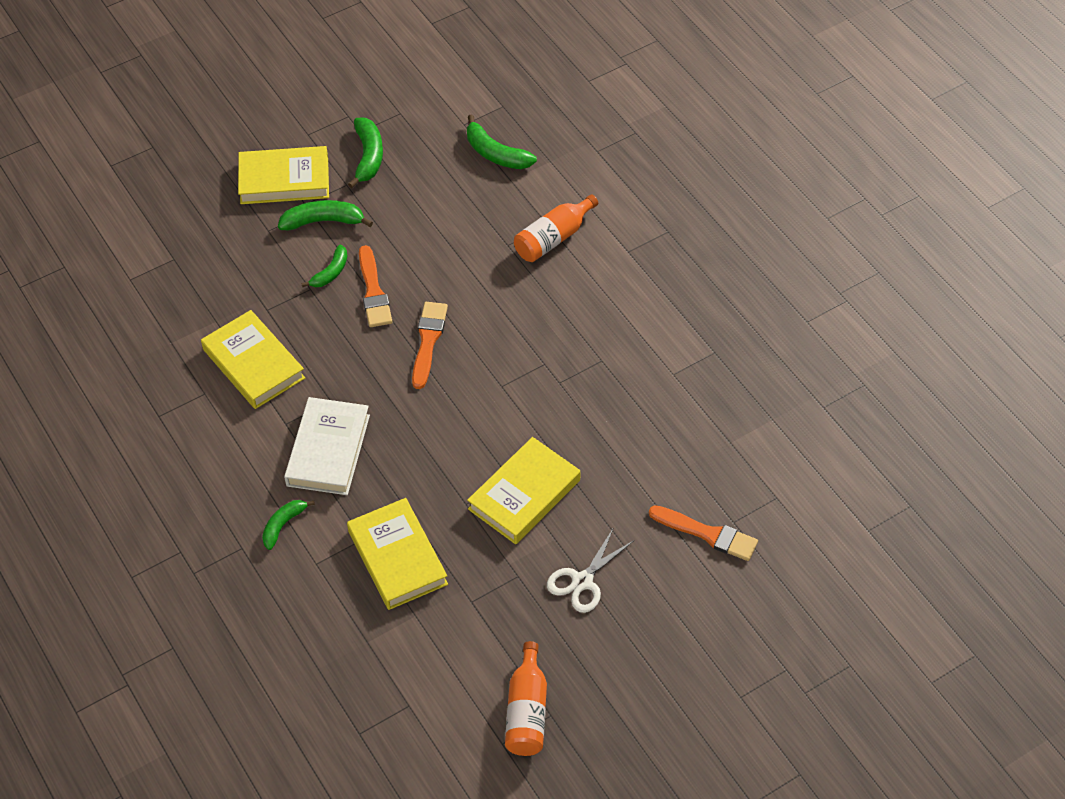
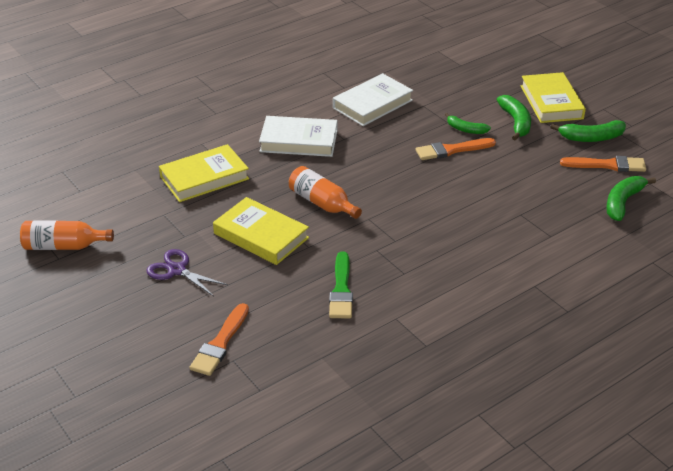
camera: 85 degrees right, 15 degrees down
(253, 364) = (372, 104): yellow book -> white book
(283, 525) = (234, 127): green banana -> none
(428, 341) = (407, 179): orange brush -> orange brush (607, 165)
(553, 238) = (536, 240): orange bottle -> orange bottle (322, 203)
(582, 581) = (177, 270): white scissors -> purple scissors
(626, 419) = (341, 290): none -> green brush

